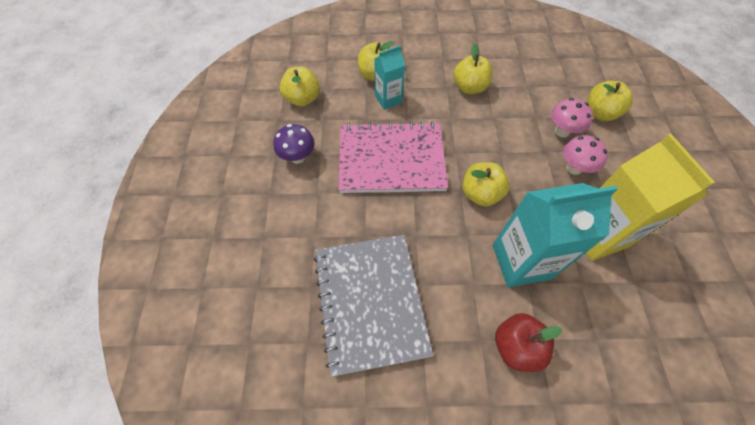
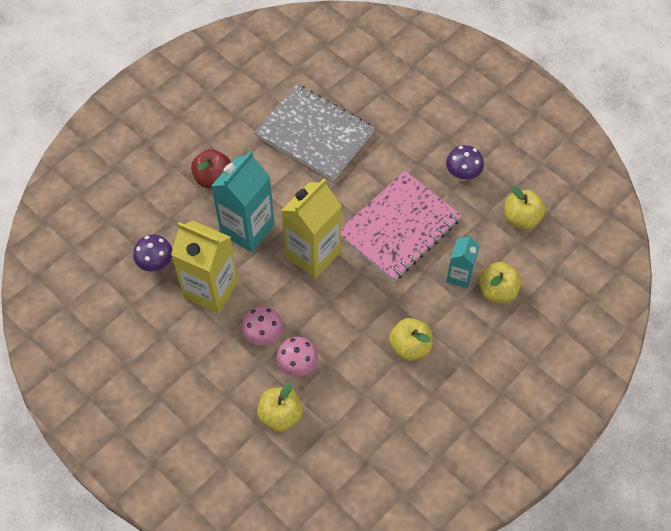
camera: 135 degrees right, 0 degrees up
(480, 194) = (313, 254): yellow apple -> yellow carton
(640, 302) = (156, 263): none -> purple mushroom

